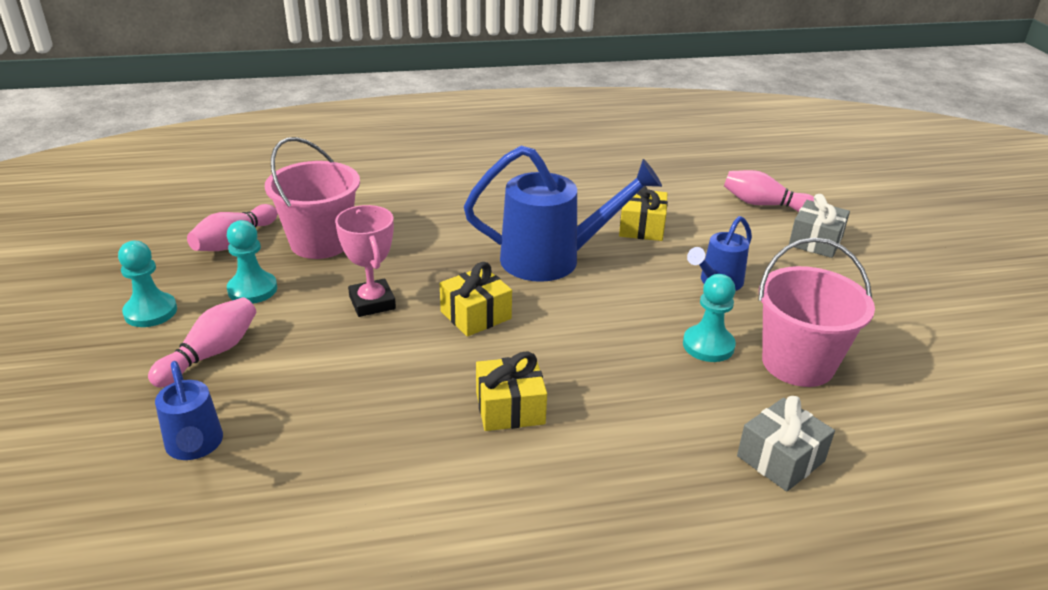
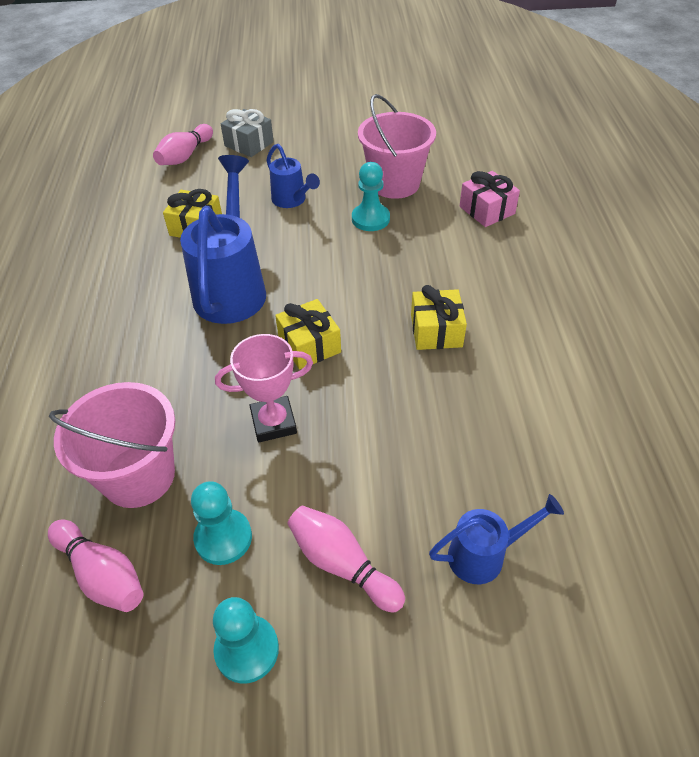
camera: 80 degrees left, 15 degrees up
(780, 459) = (487, 210): grey gift -> pink gift

